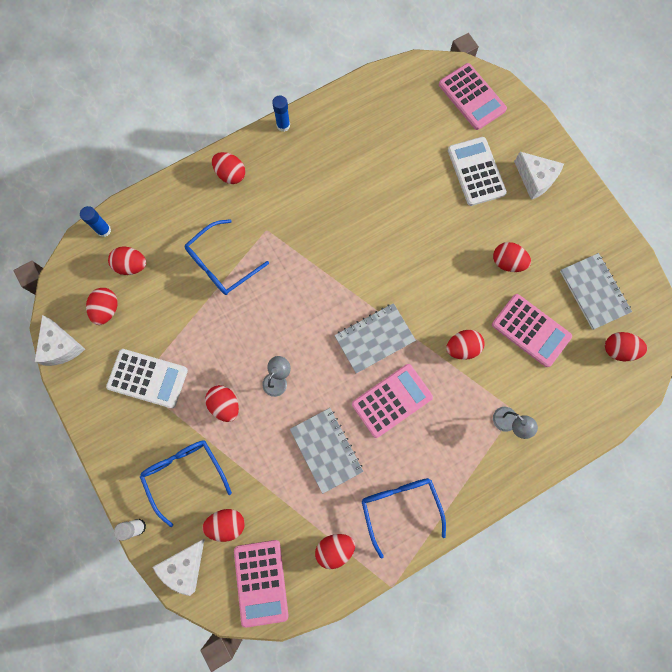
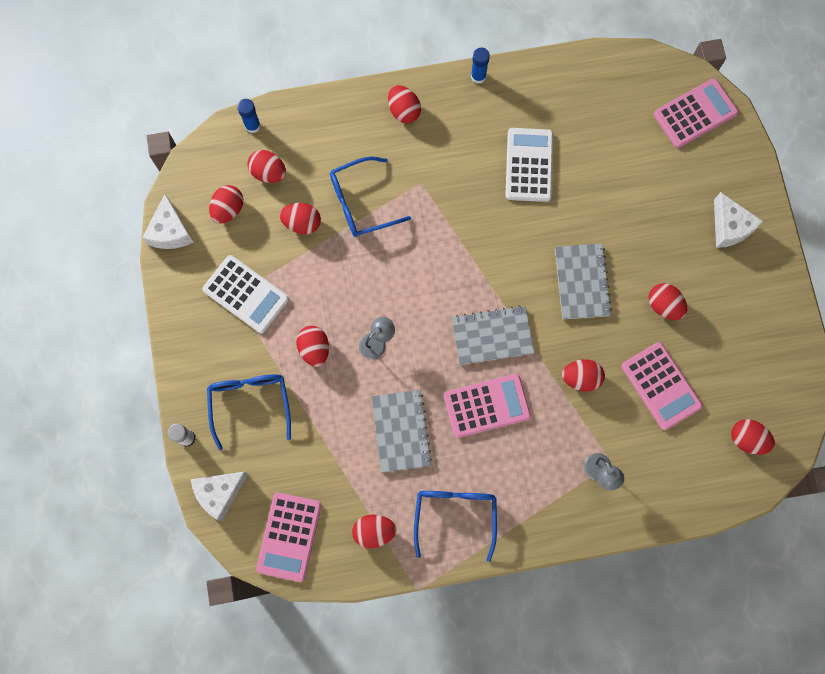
camera: 20 degrees right, 0 degrees up
(226, 524) = (275, 467): red egg -> red egg (302, 223)
(472, 97) = (695, 113): pink calculator -> pink calculator turned 105 degrees counterclockwise
(476, 172) = (667, 197): white calculator -> white calculator (529, 165)
(594, 292) = (745, 369): grey notebook -> grey notebook (581, 282)

